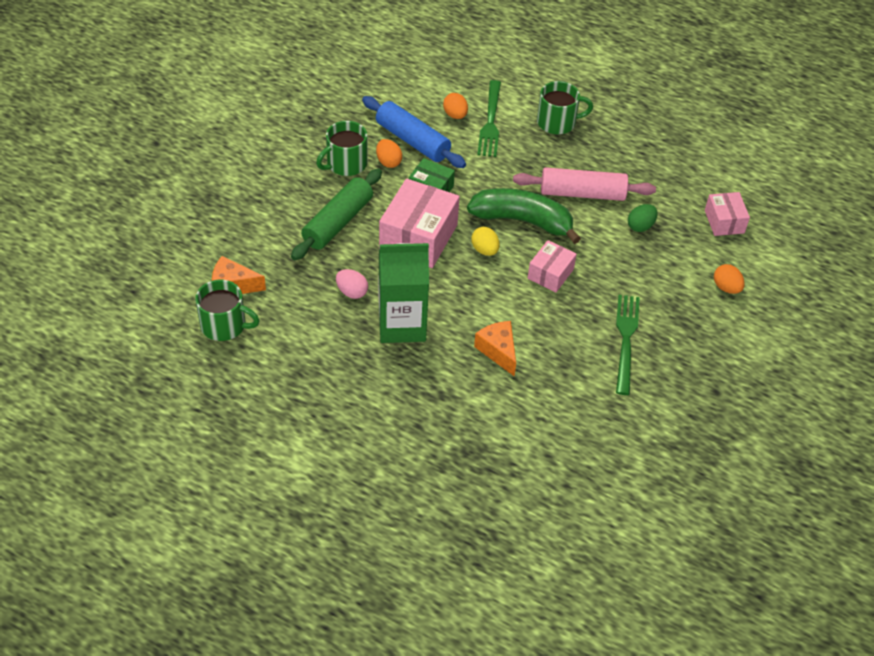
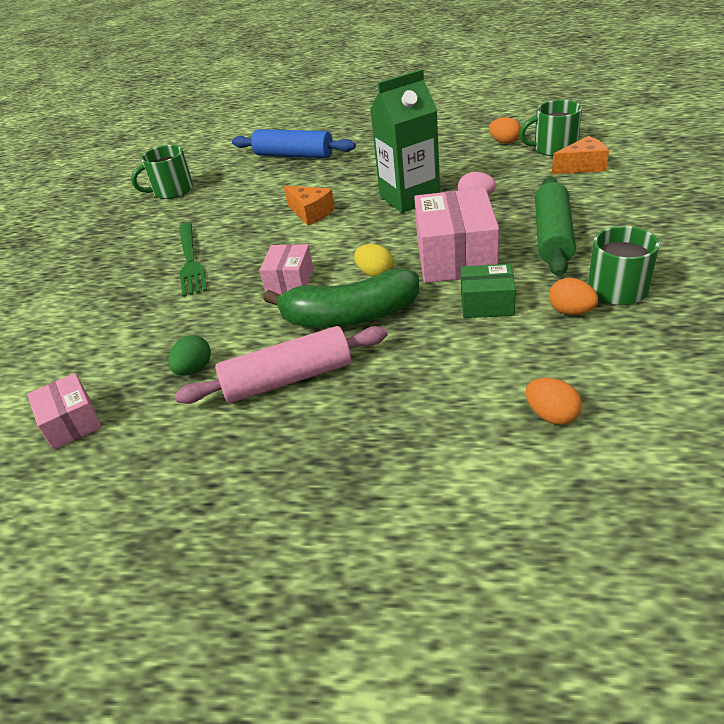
camera: 165 degrees right, 10 degrees down
(412, 141) = (571, 349): blue rolling pin -> blue rolling pin (294, 155)
(490, 122) = (488, 429): green fork -> none
(557, 122) = (379, 478): green mug -> green mug (172, 191)
(726, 288) = (77, 343): orange egg -> orange egg (504, 142)

